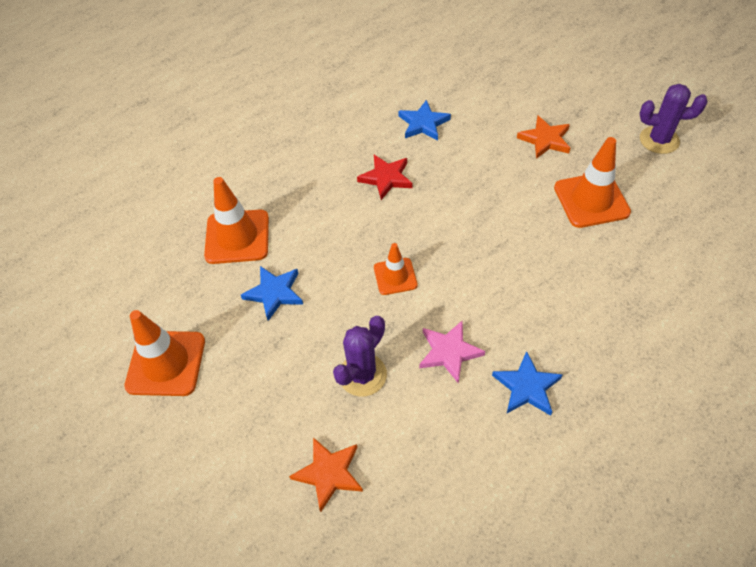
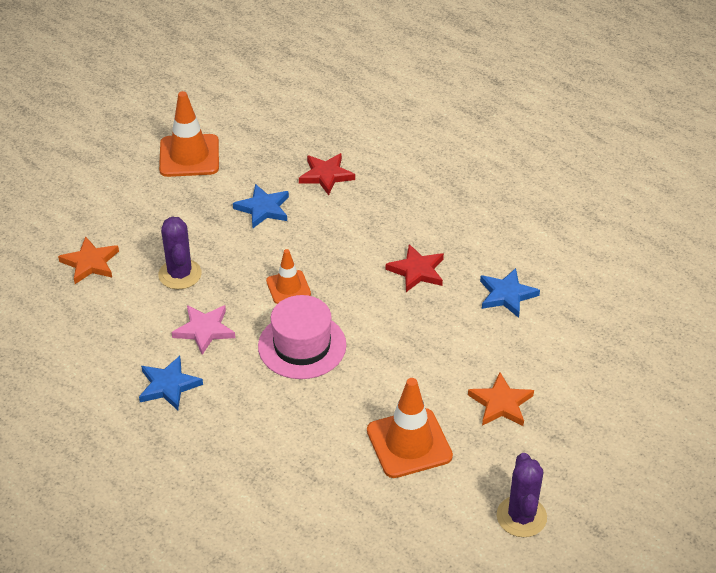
camera: 80 degrees right, 10 degrees down
(237, 237) = (326, 175): orange traffic cone -> red star
(362, 375) = (180, 274): purple cactus -> purple cactus turned 45 degrees clockwise
(475, 269) = (302, 345): none -> pink hat

